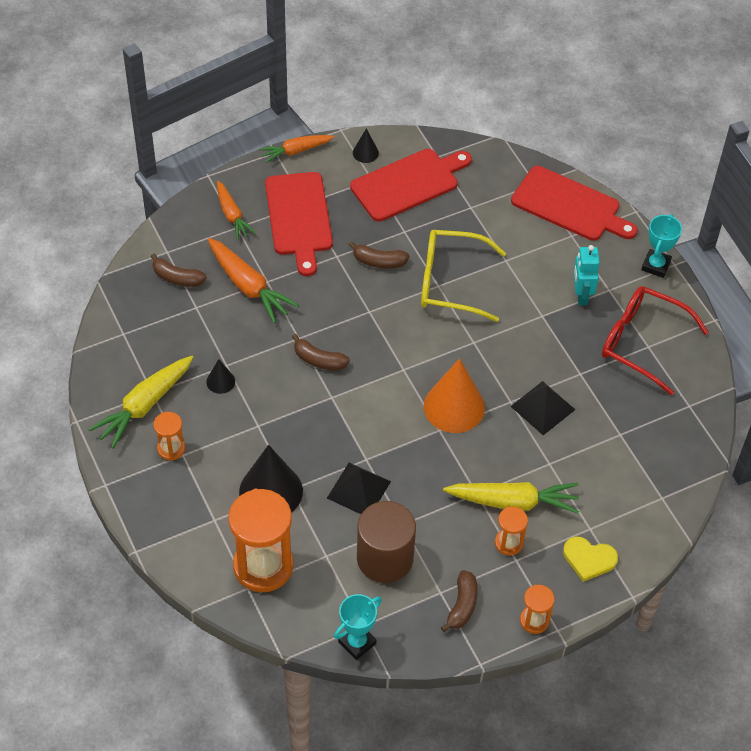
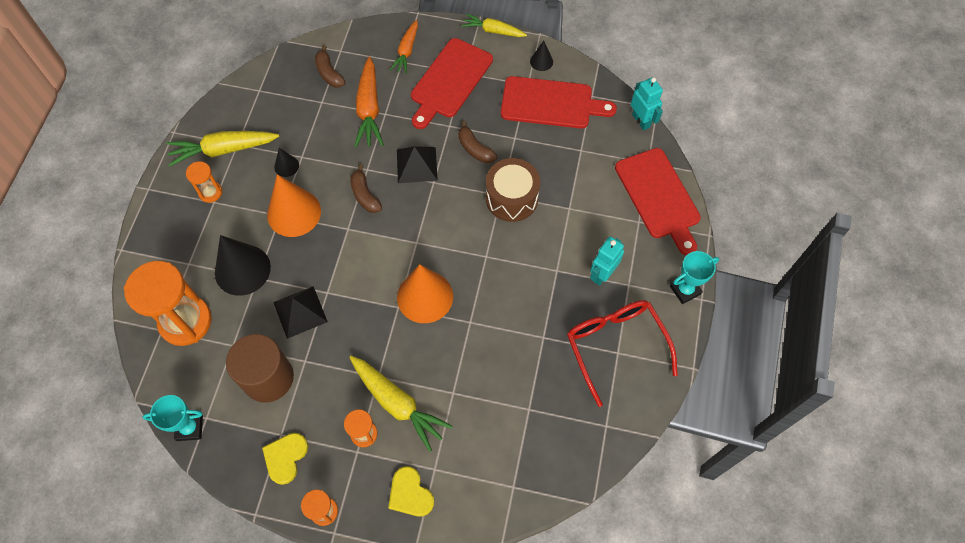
camera: 40 degrees right, 10 degrees up
(269, 415) = (294, 213): none -> orange cone
(296, 151) = (493, 31): orange carrot -> yellow carrot
(450, 282) = (511, 198): yellow glasses -> brown drum
(462, 605) = (285, 457): brown banana -> yellow heart
(498, 152) = (641, 121): none -> turquoise robot
(542, 408) = (489, 344): black pyramid -> black pyramid (416, 165)

